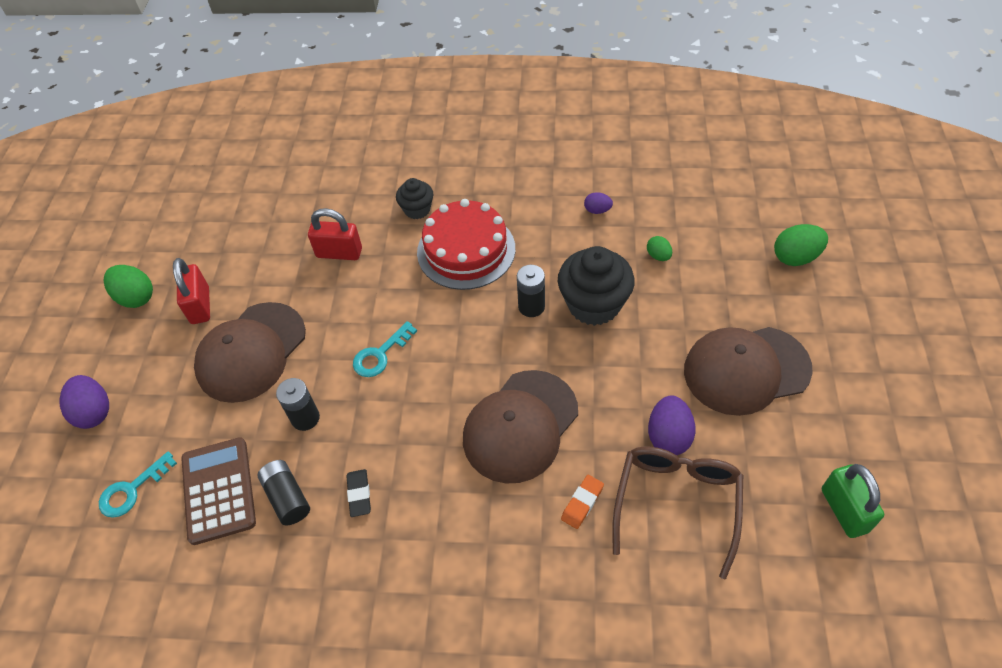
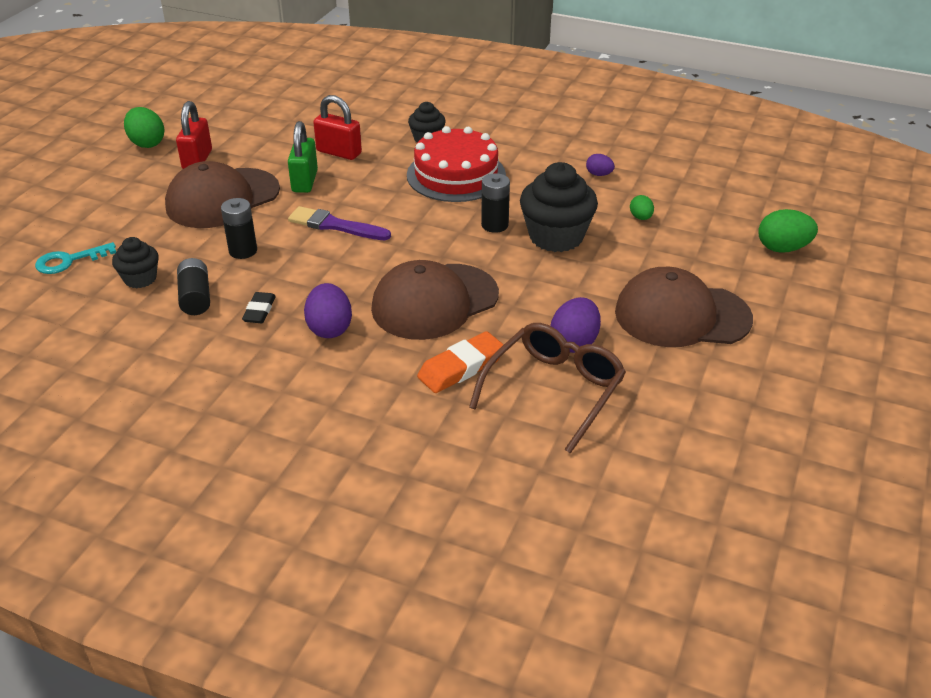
camera: 15 degrees right, 15 degrees down
(94, 412) = (68, 206): purple egg -> purple egg (329, 328)
(219, 490) = (140, 279): brown calculator -> black cupcake
(380, 354) = (335, 225): turquoise key -> purple brush
(582, 503) = (461, 367): orange eraser -> orange eraser, size x1.62
(844, 510) = (724, 438): green padlock -> green padlock (304, 181)

